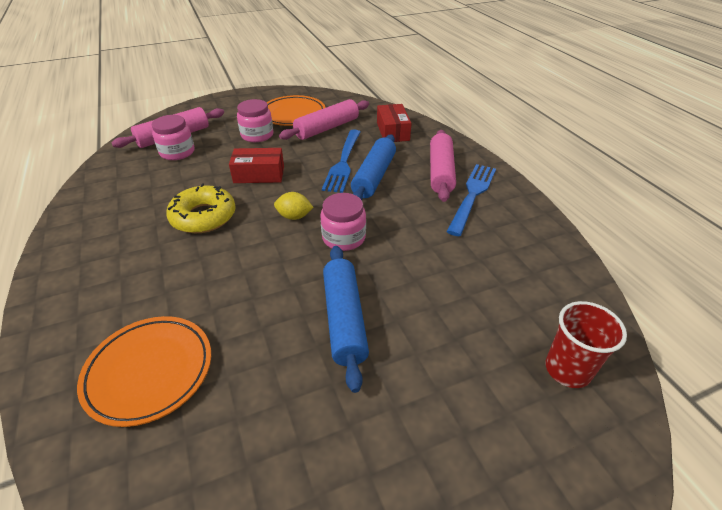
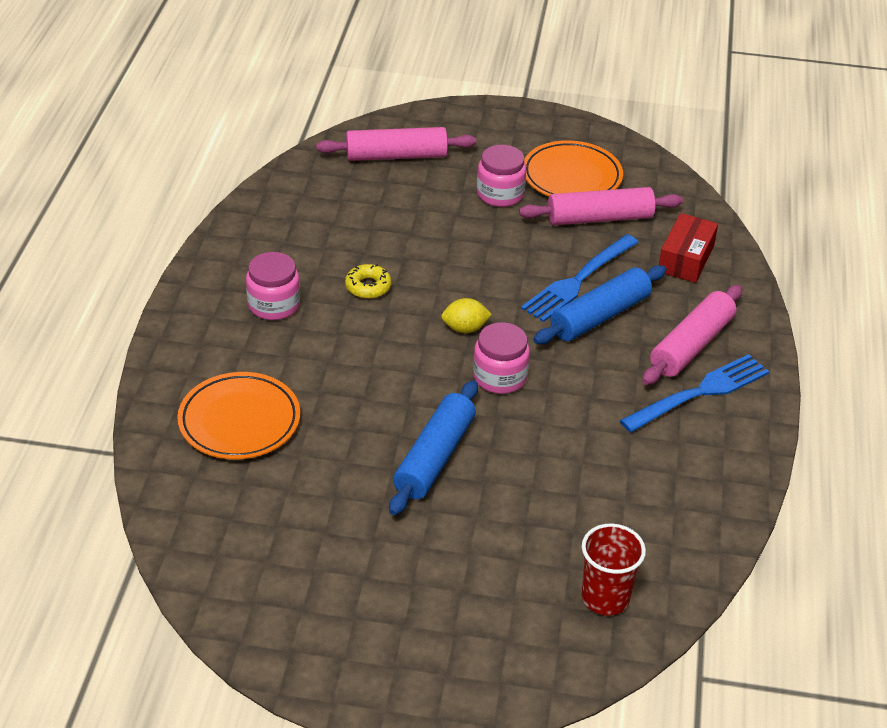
camera: 30 degrees right, 0 degrees up
(177, 152) = (387, 183): pink jar -> pink jar (274, 305)
(203, 216) = (368, 286): yellow donut -> yellow donut, size x0.57
(259, 174) = (463, 256): red box -> none
(294, 216) = (465, 328): yellow lemon -> yellow lemon turned 45 degrees counterclockwise

